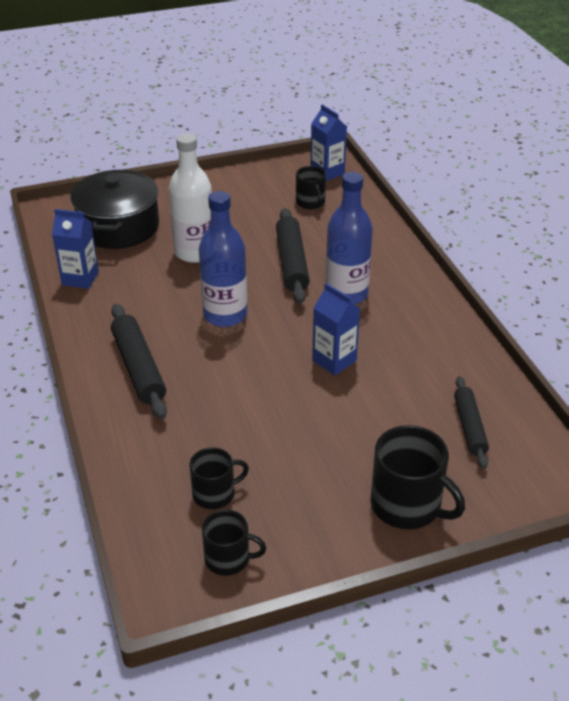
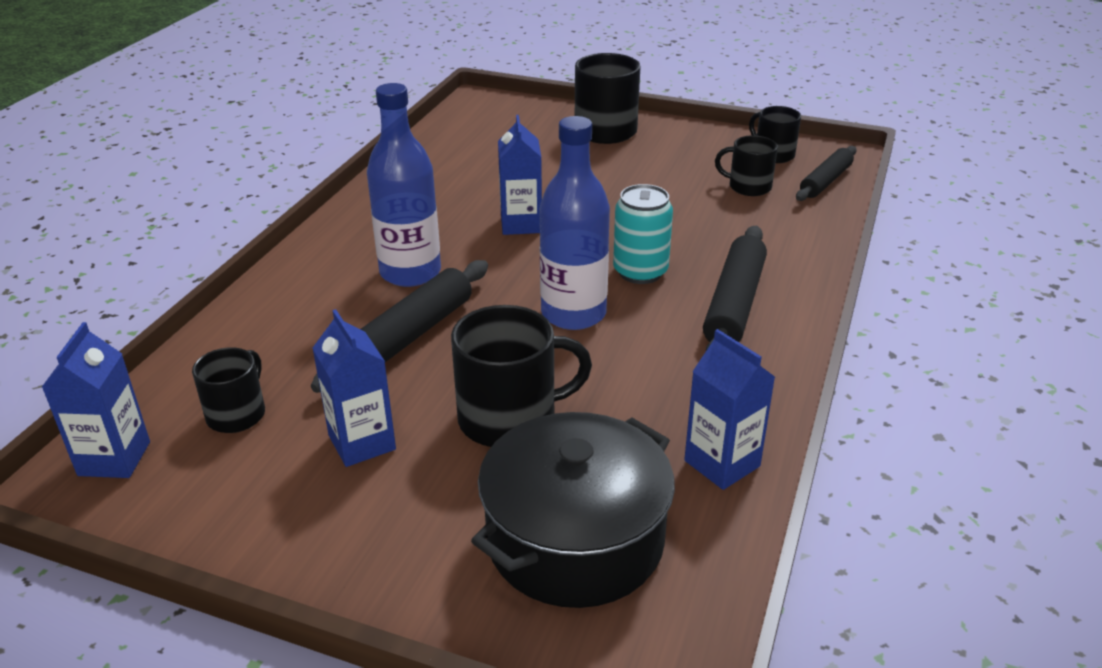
camera: 140 degrees left, 5 degrees down
(194, 252) = (510, 418): white bottle -> black mug
(217, 362) = (640, 272): none -> turquoise can
(244, 217) = (362, 442): none -> blue carton
(469, 427) = (487, 144): black rolling pin -> black rolling pin (825, 181)

